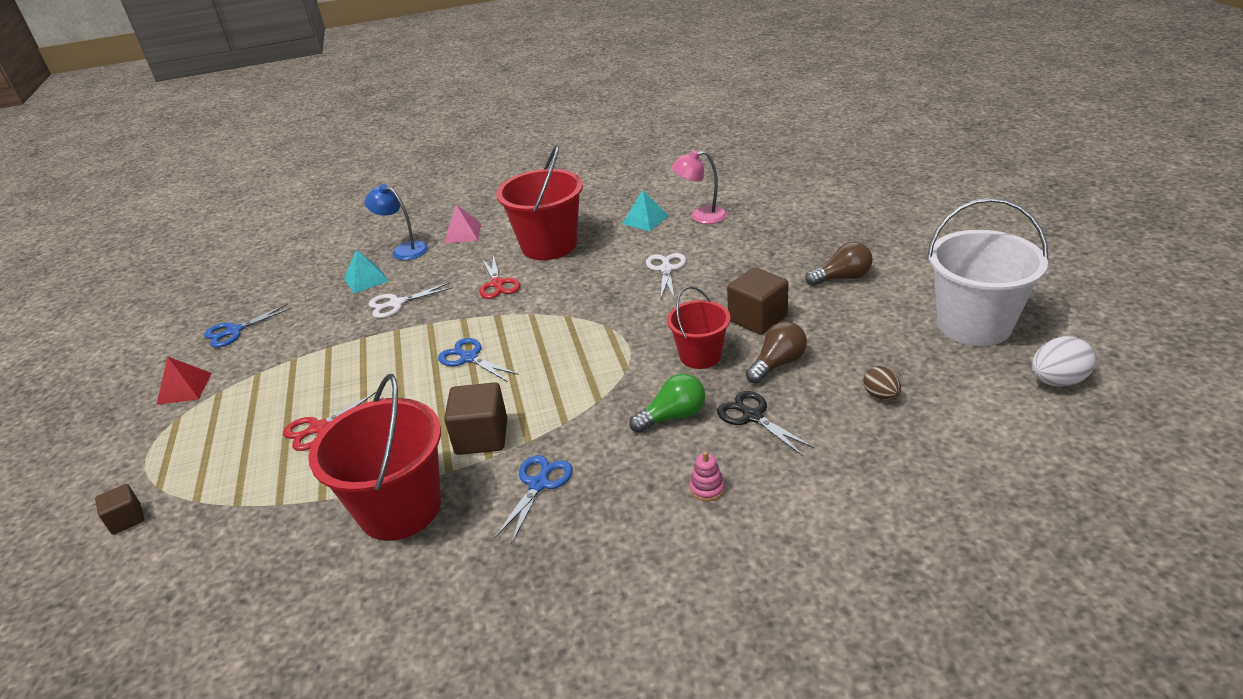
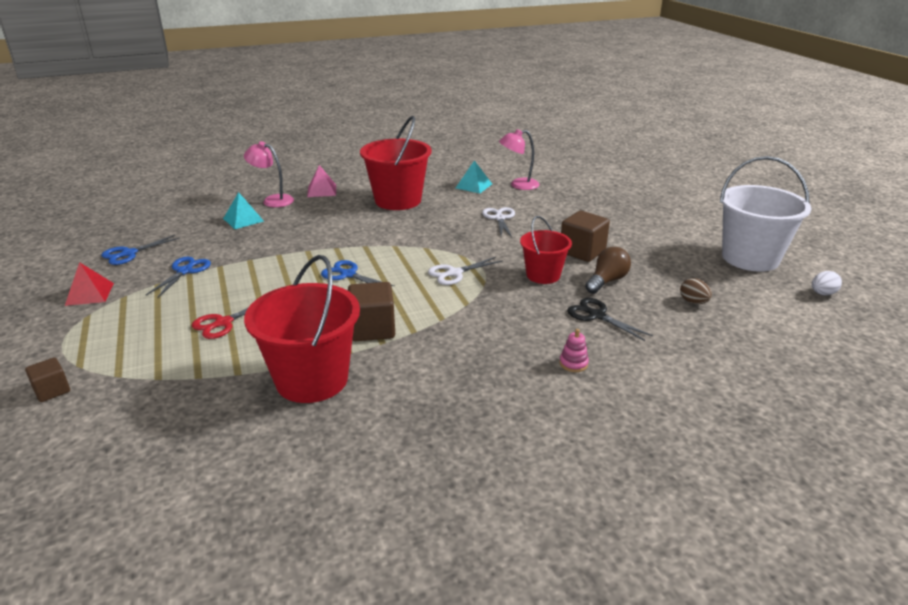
camera: 10 degrees left, 5 degrees down
(396, 304) = (274, 237): white scissors -> white scissors (454, 273)
(404, 249) = (272, 200): blue lamp -> pink lamp
(497, 284) = (360, 225): red scissors -> none
(539, 484) = (431, 362): blue scissors -> blue scissors (185, 271)
(673, 416) = (532, 315): green light bulb -> none
(842, 278) = (641, 226): brown light bulb -> none
(1057, 381) = (822, 294): white egg -> white egg, size x0.65

